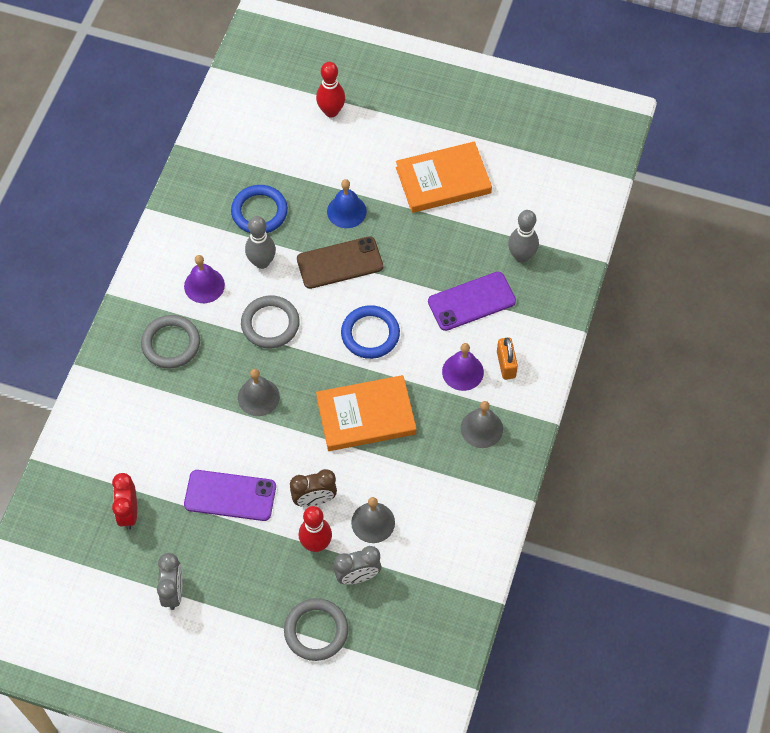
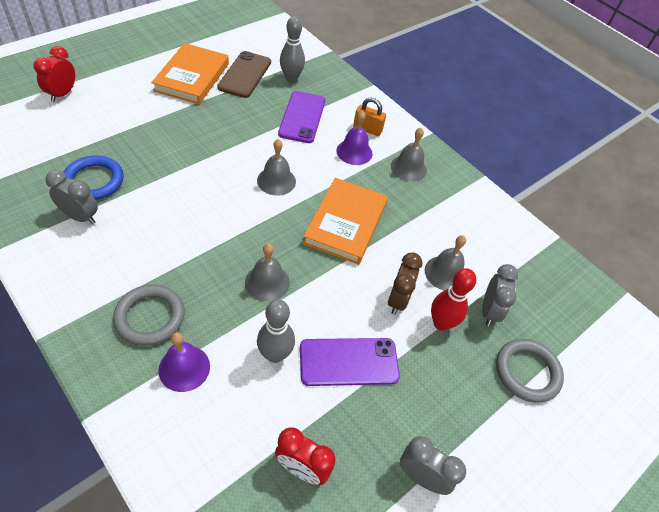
camera: 65 degrees left, 10 degrees down
(204, 285) = (118, 257): purple bell -> purple bell (184, 368)
(219, 232) = (80, 217): none -> grey clock
(230, 495) = (348, 362): purple phone -> purple phone turned 45 degrees clockwise
(262, 262) = (142, 206): grey bowling pin -> grey bowling pin (275, 354)
(270, 324) = (205, 234): grey ring -> none
(331, 111) = (62, 94): red bowling pin -> red clock
(339, 263) = (196, 162): brown phone -> brown phone (244, 74)
(346, 211) = (156, 134): blue bell -> none
(370, 334) = (276, 181): blue ring -> grey bell

